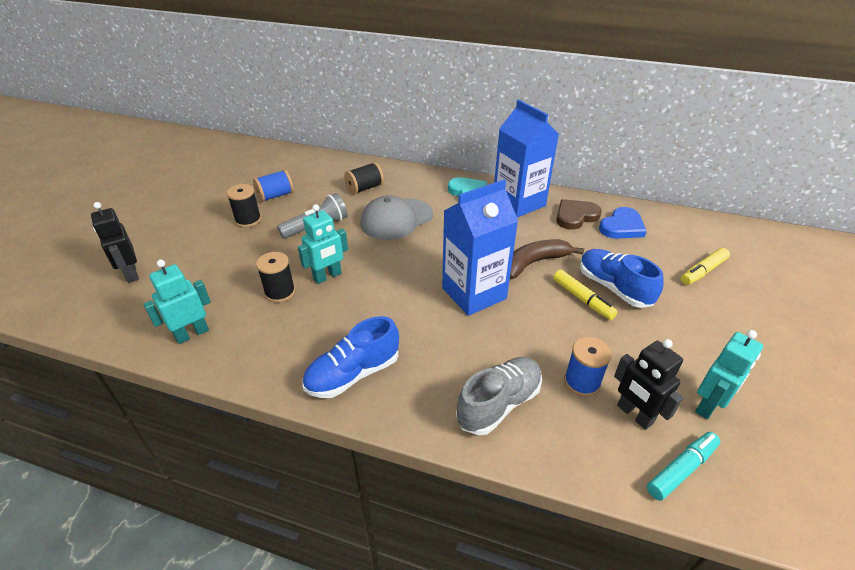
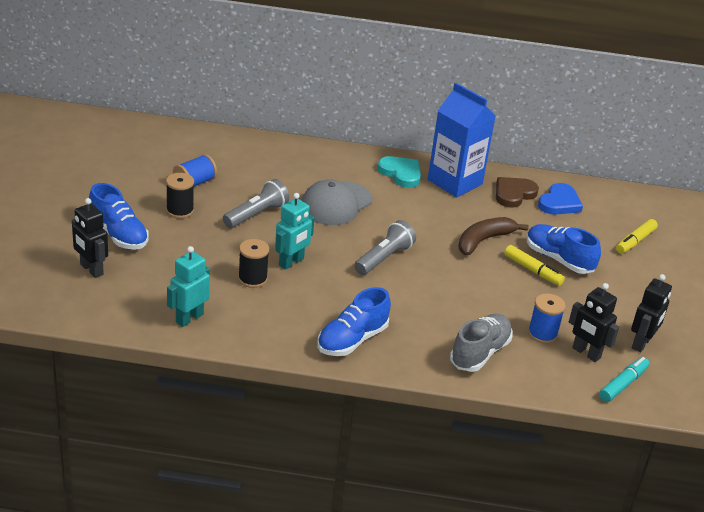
camera: 15 degrees left, 5 degrees down
(179, 240) = (118, 234): none -> blue shoe
(365, 188) = (288, 171): black spool -> none
(423, 277) = (384, 258): none -> grey flashlight
(474, 293) = (435, 270): blue carton -> none
(708, 406) = (641, 343): turquoise robot -> black robot

